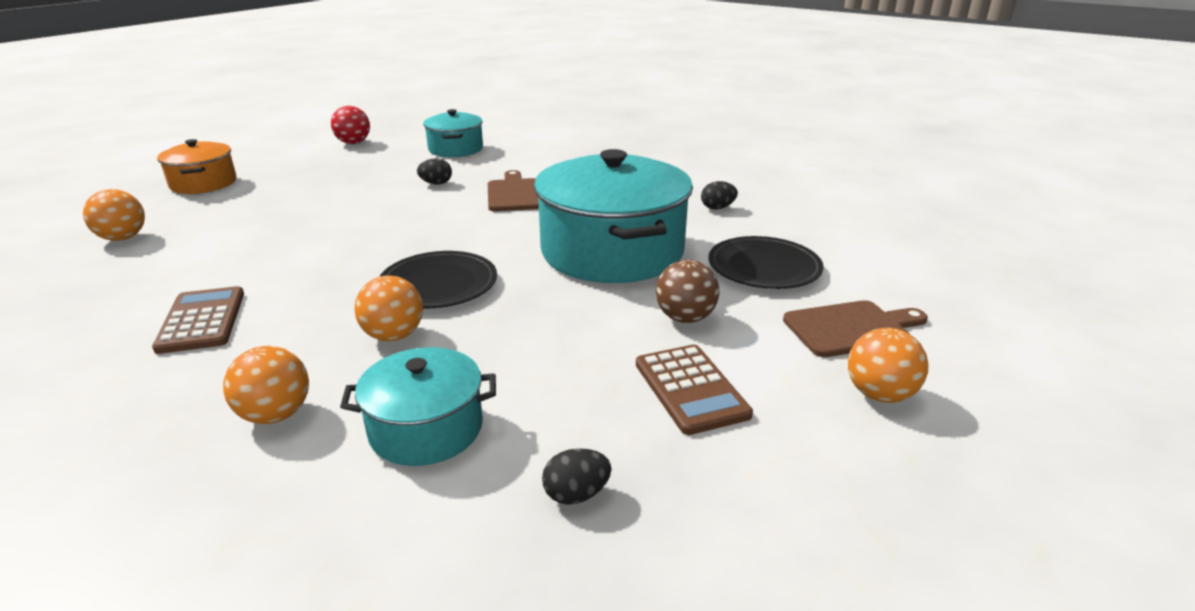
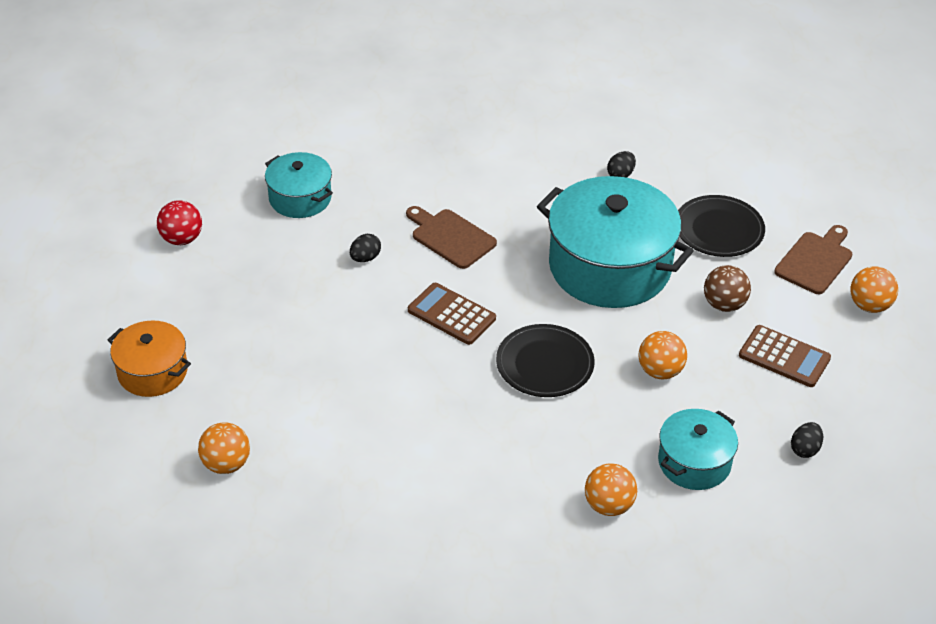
camera: 40 degrees left, 15 degrees up
(202, 320) = (447, 484): brown calculator -> brown calculator (451, 314)
(394, 336) = (584, 419): orange ball -> orange ball (660, 371)

